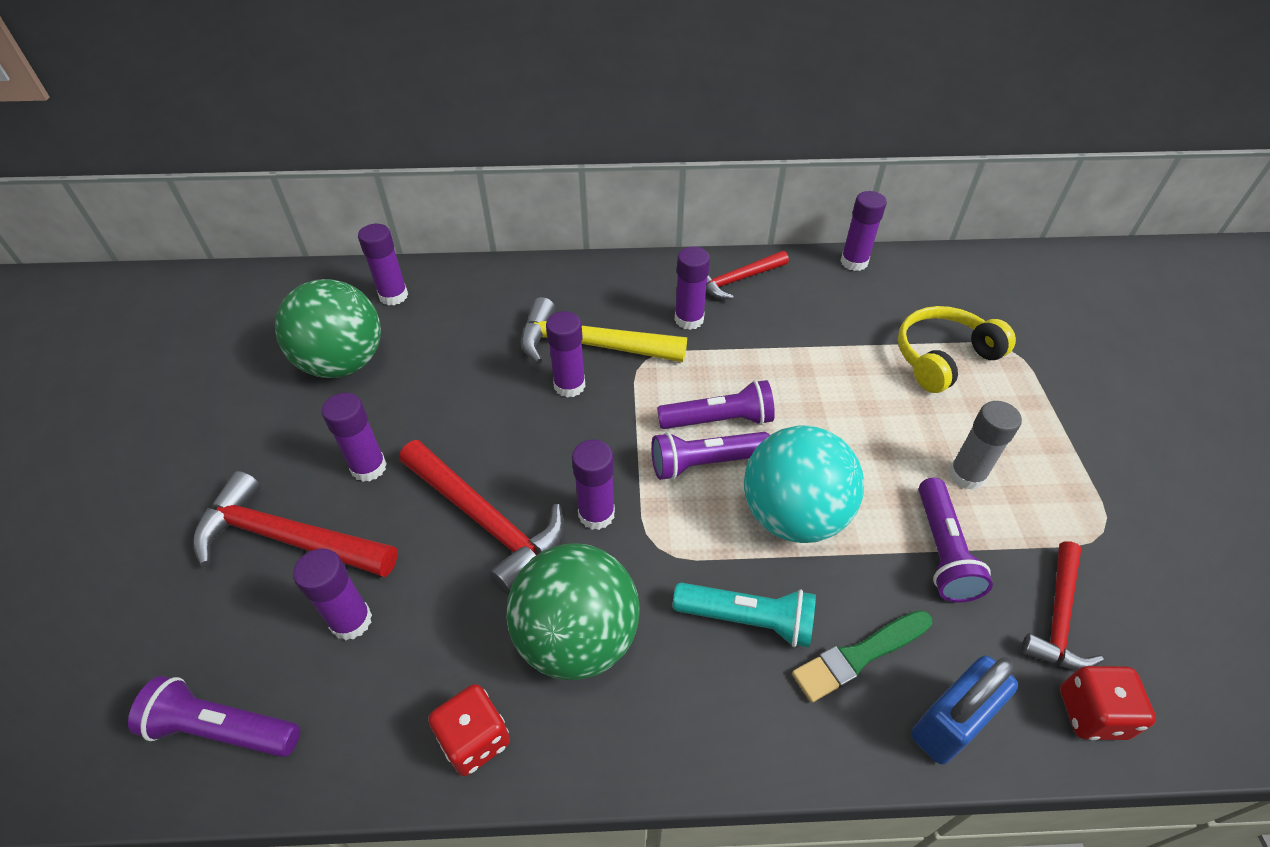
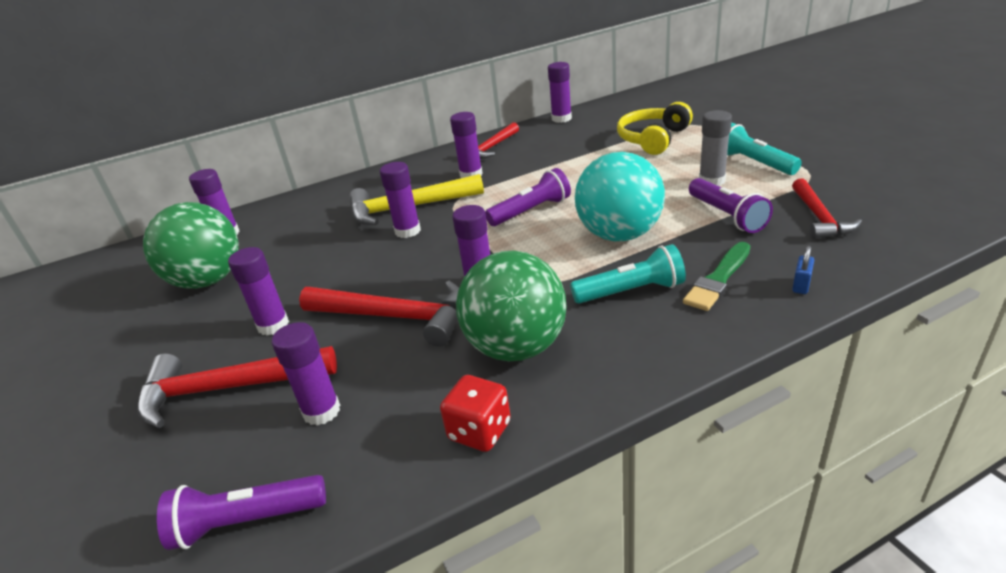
camera: 20 degrees left, 15 degrees down
(705, 463) = (539, 232): purple flashlight -> none
(950, 723) = (801, 285): blue padlock -> blue padlock, size x0.46
(1044, 469) = (754, 163): none -> turquoise flashlight
(1091, 713) = (876, 248): red dice -> none

